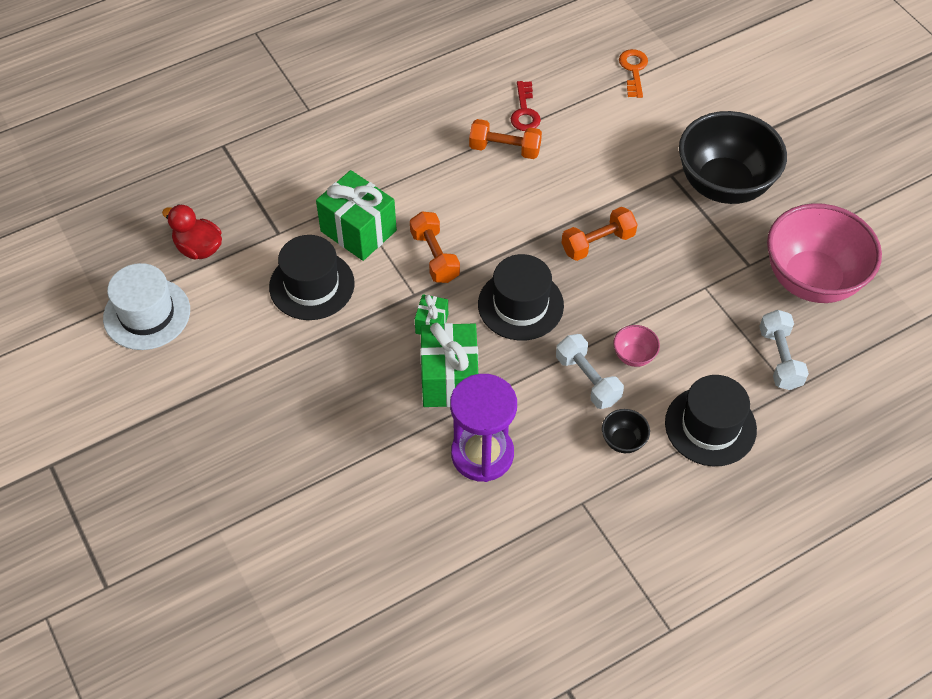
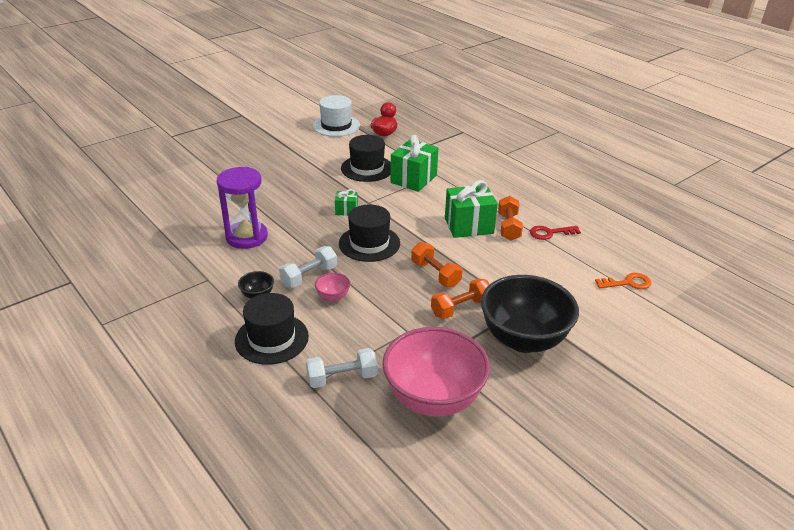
camera: 80 degrees right, 20 degrees down
(435, 256) = (401, 207): orange dumbbell -> orange dumbbell (460, 308)
(449, 379) = (303, 220): green gift -> green gift (469, 226)

